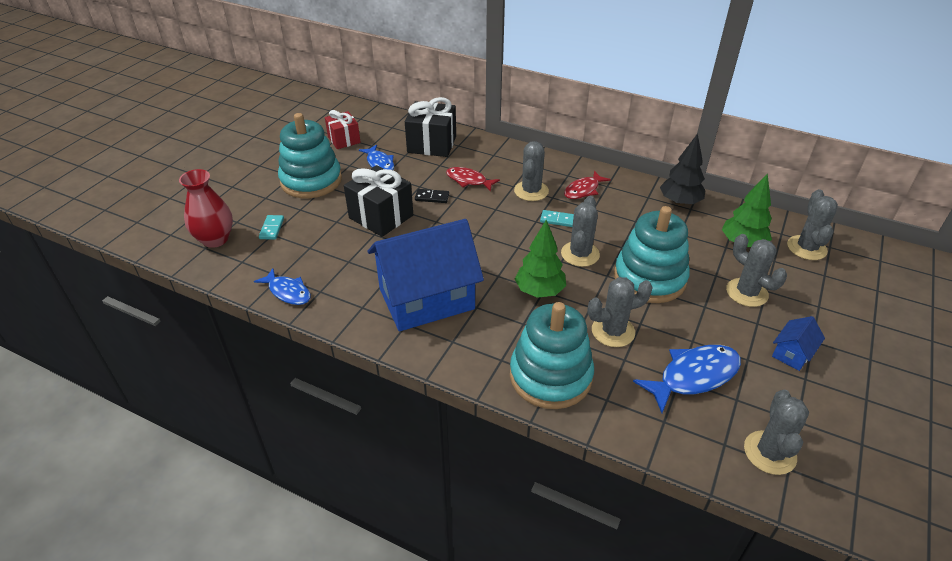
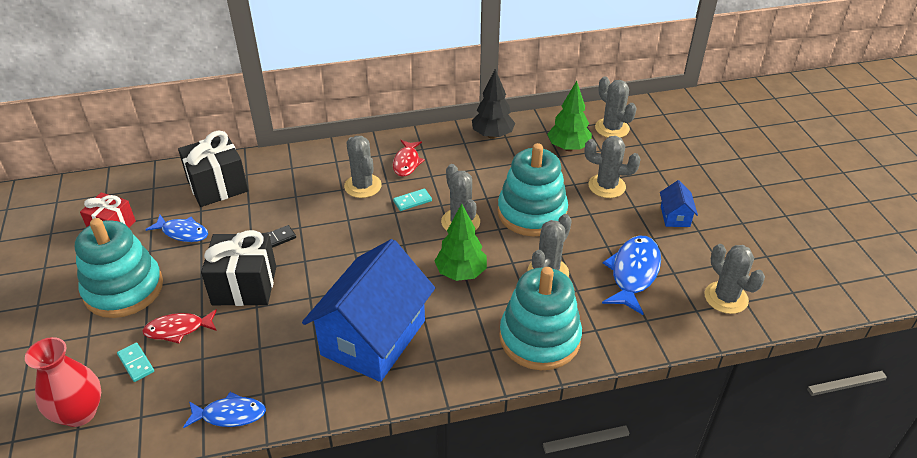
camera: 40 degrees left, 0 degrees up
(468, 180) = (294, 205): red fish -> red fish (178, 329)

